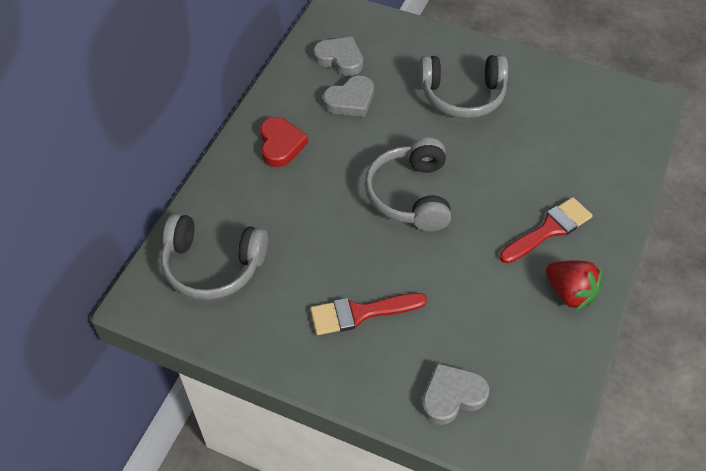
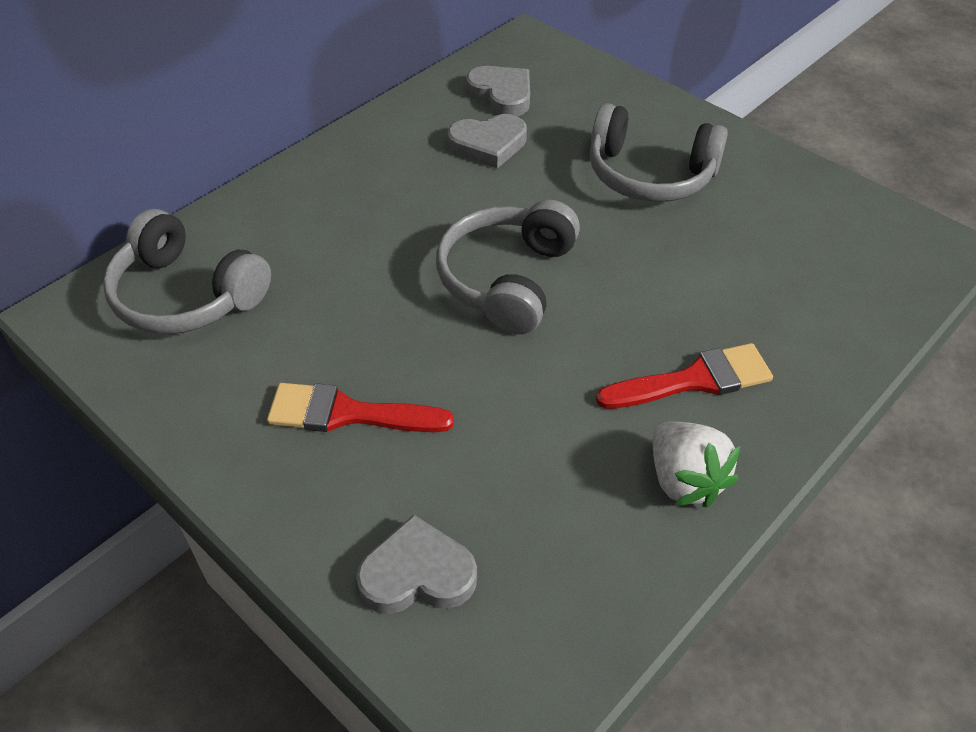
camera: 20 degrees right, 5 degrees down
(281, 144) = (364, 174): red heart -> none
(570, 293) = (684, 480): red strawberry -> white strawberry

